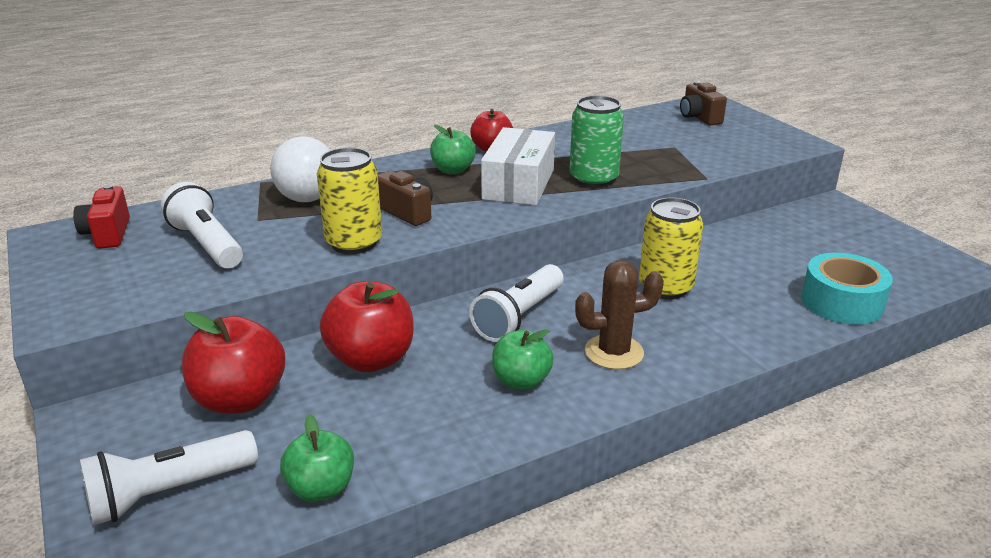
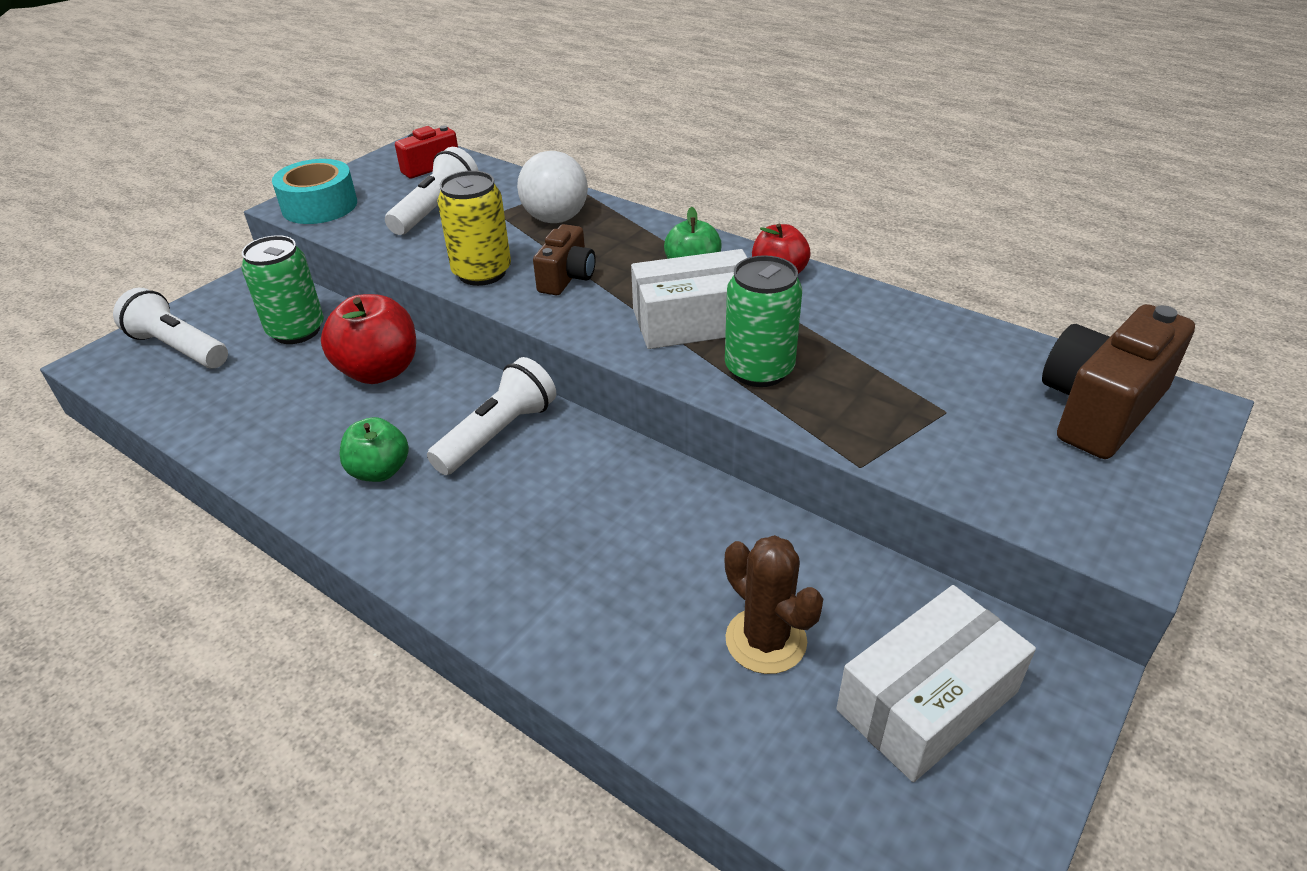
camera: 65 degrees right, 10 degrees up
(240, 399) = (296, 331): red apple -> green can
(321, 488) = (194, 413): green apple -> none
(519, 317) = (498, 433): white flashlight -> white flashlight turned 120 degrees clockwise
(614, 352) = (462, 522): brown cactus -> brown cactus (766, 640)
(665, 287) = (632, 529): yellow can -> none
(699, 117) = (1099, 409): brown camera -> brown camera, size x1.73
(841, 241) = (927, 701): none -> white box
(842, 302) = (711, 727): turquoise tape -> turquoise tape (319, 206)

